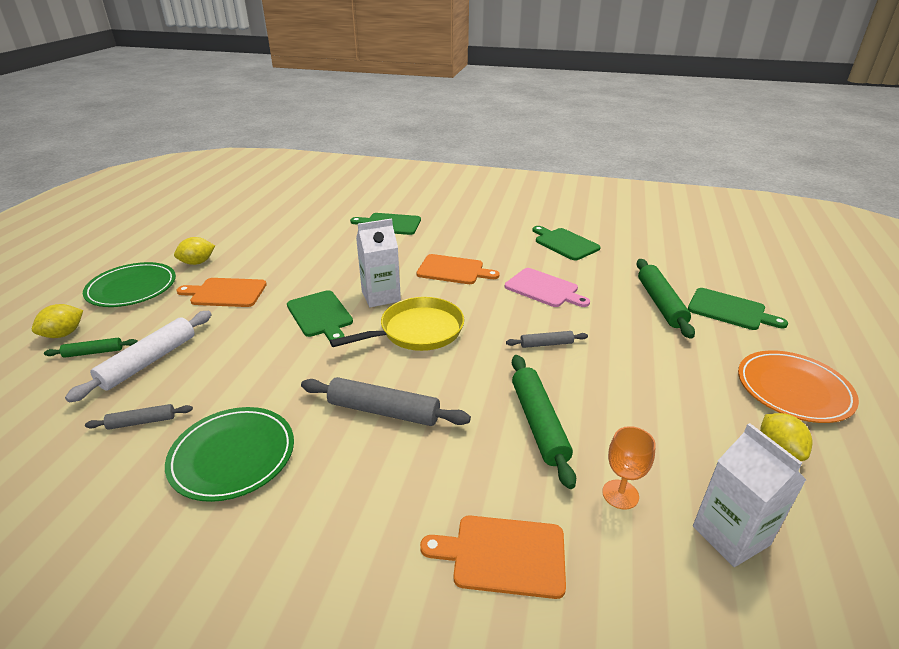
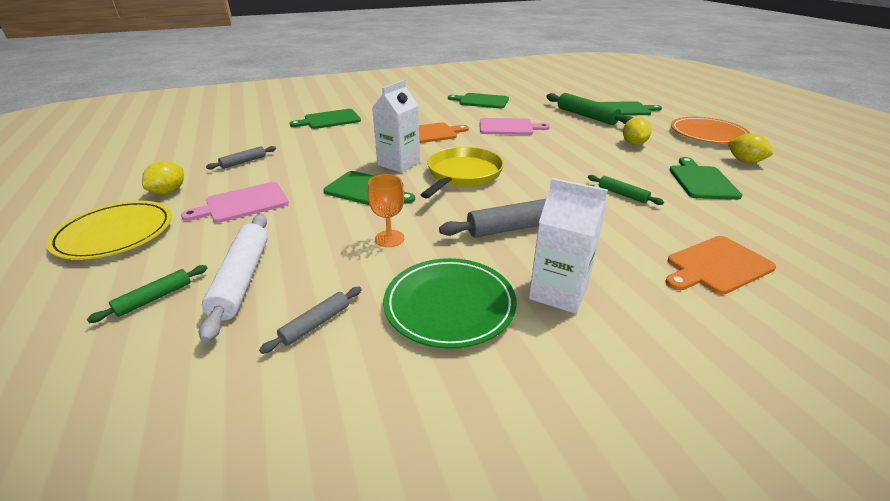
camera: 35 degrees left, 0 degrees up
(64, 334) = (80, 299): yellow lemon -> yellow lemon (633, 143)
(132, 288) = (115, 234): green plate -> yellow plate
(225, 293) = (243, 203): orange cutting board -> pink cutting board
(539, 423) = (622, 194): green rolling pin -> green rolling pin, size x0.54
(546, 344) = (558, 154): grey rolling pin -> grey rolling pin (243, 162)
(620, 494) = (717, 209): orange goblet -> orange goblet (389, 238)
(664, 450) = (701, 181): none -> green cutting board
(730, 535) = (787, 204): white carton -> white carton (558, 292)

